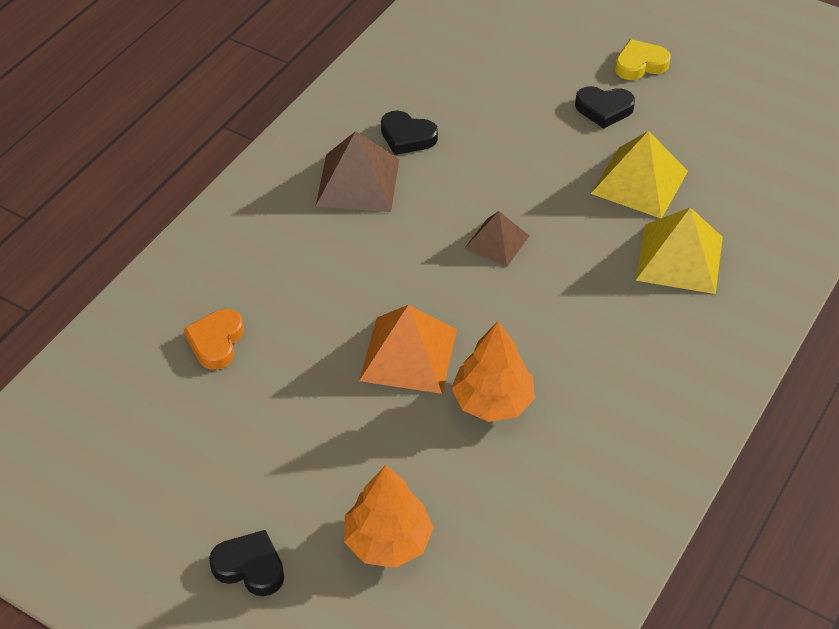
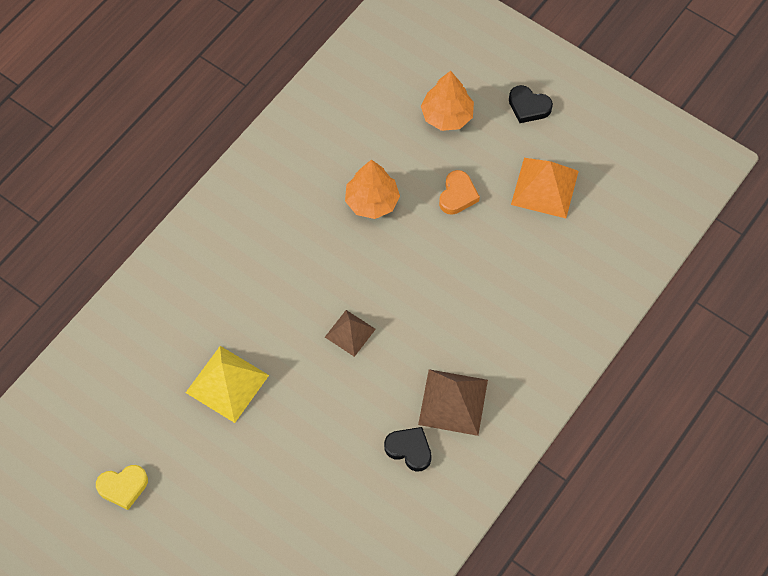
camera: 175 degrees left, 15 degrees up
(216, 342) = (558, 261): orange heart -> orange heart (457, 195)
(409, 354) = (424, 241): orange pyramid -> orange pyramid (544, 187)
(604, 109) = (237, 468): black heart -> none
(640, 64) = (191, 523): yellow heart -> yellow heart (123, 487)
(679, 258) = (216, 307): yellow pyramid -> none

